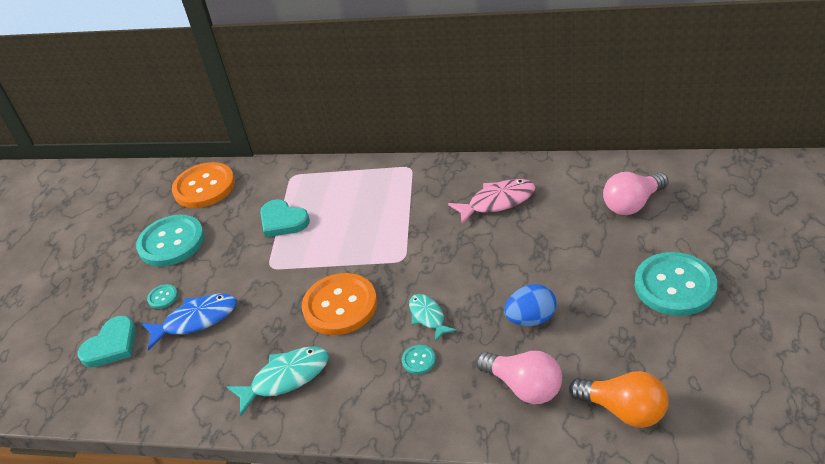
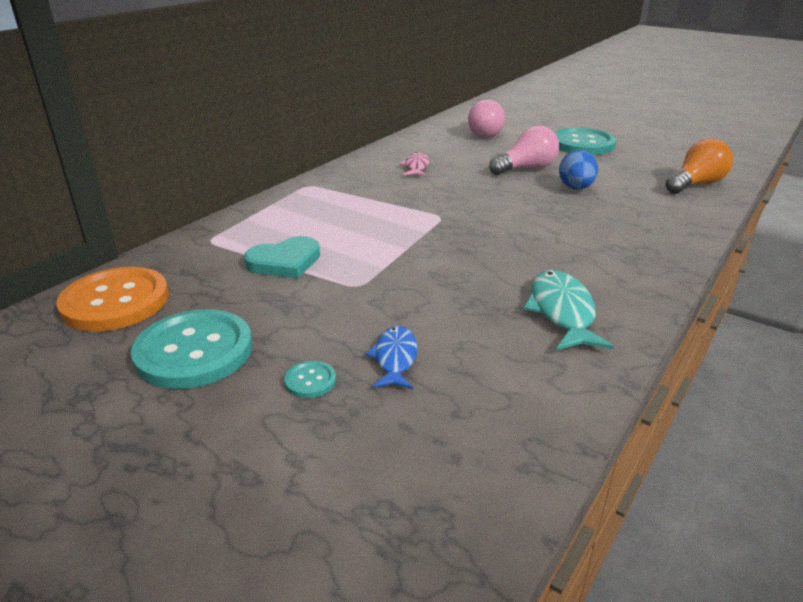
camera: 70 degrees left, 10 degrees down
(111, 345) = (363, 456): turquoise heart -> none
(196, 320) = (395, 358): blue fish -> blue fish, size x0.64
(340, 306) = (474, 259): orange button -> none
(419, 360) = (589, 239): turquoise button -> none
(428, 317) = (534, 223): turquoise fish -> none
(497, 202) = (416, 167): pink fish -> pink fish, size x0.64
(523, 387) = (652, 207): pink light bulb -> pink light bulb (526, 168)

